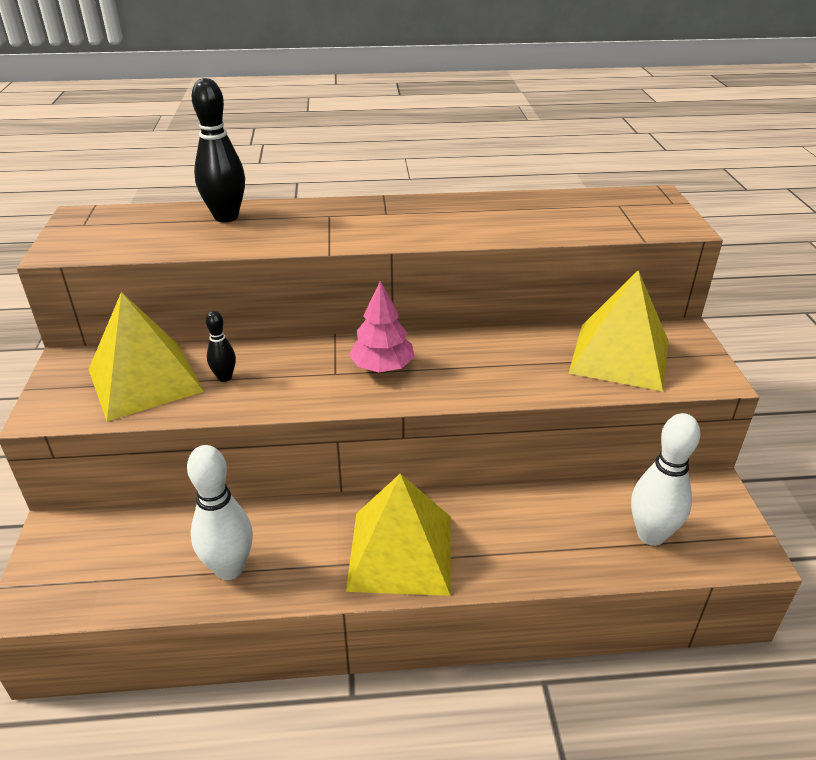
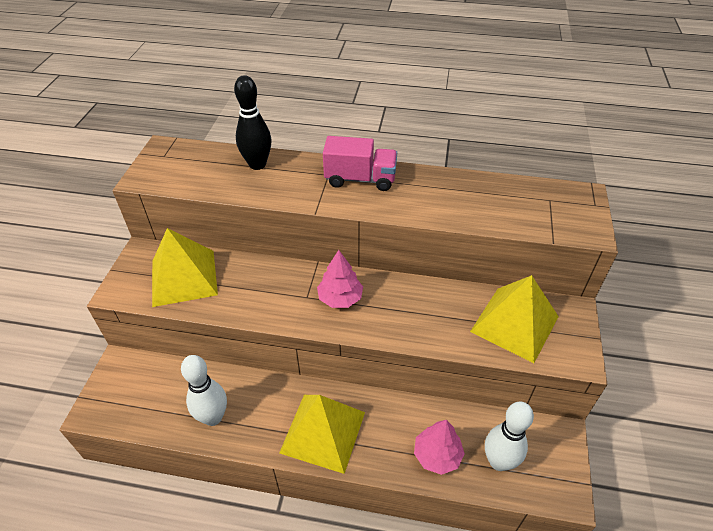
camera: 15 degrees right, 10 degrees up
(225, 377) = (234, 286): black bowling pin -> none
(374, 214) = (360, 179): none -> pink truck
(568, 545) = (437, 455): none -> pink tree

